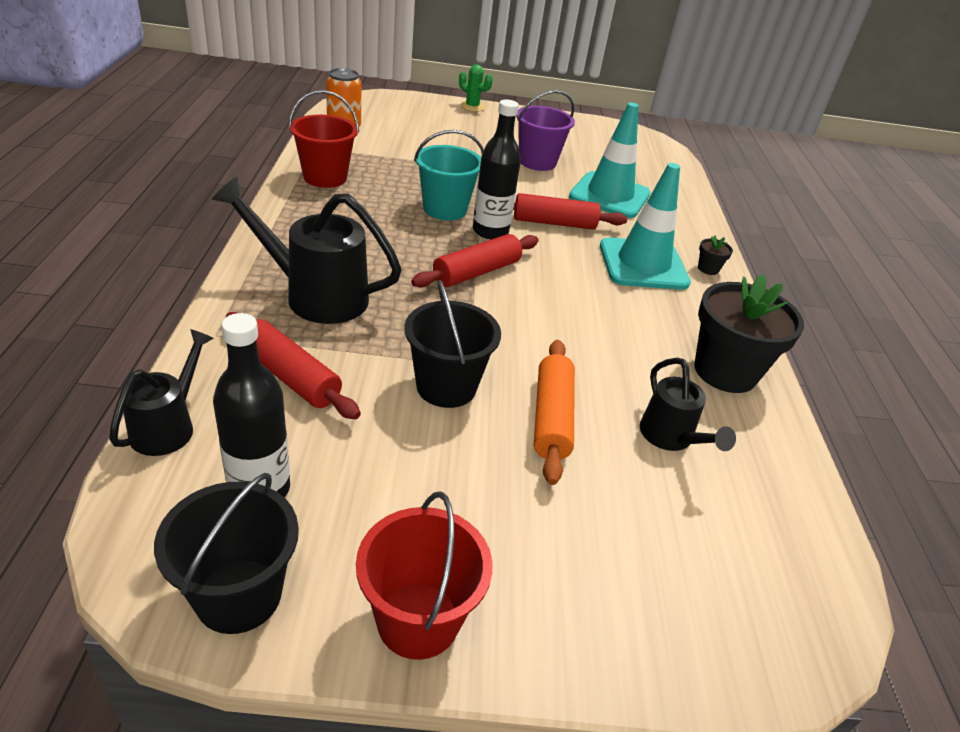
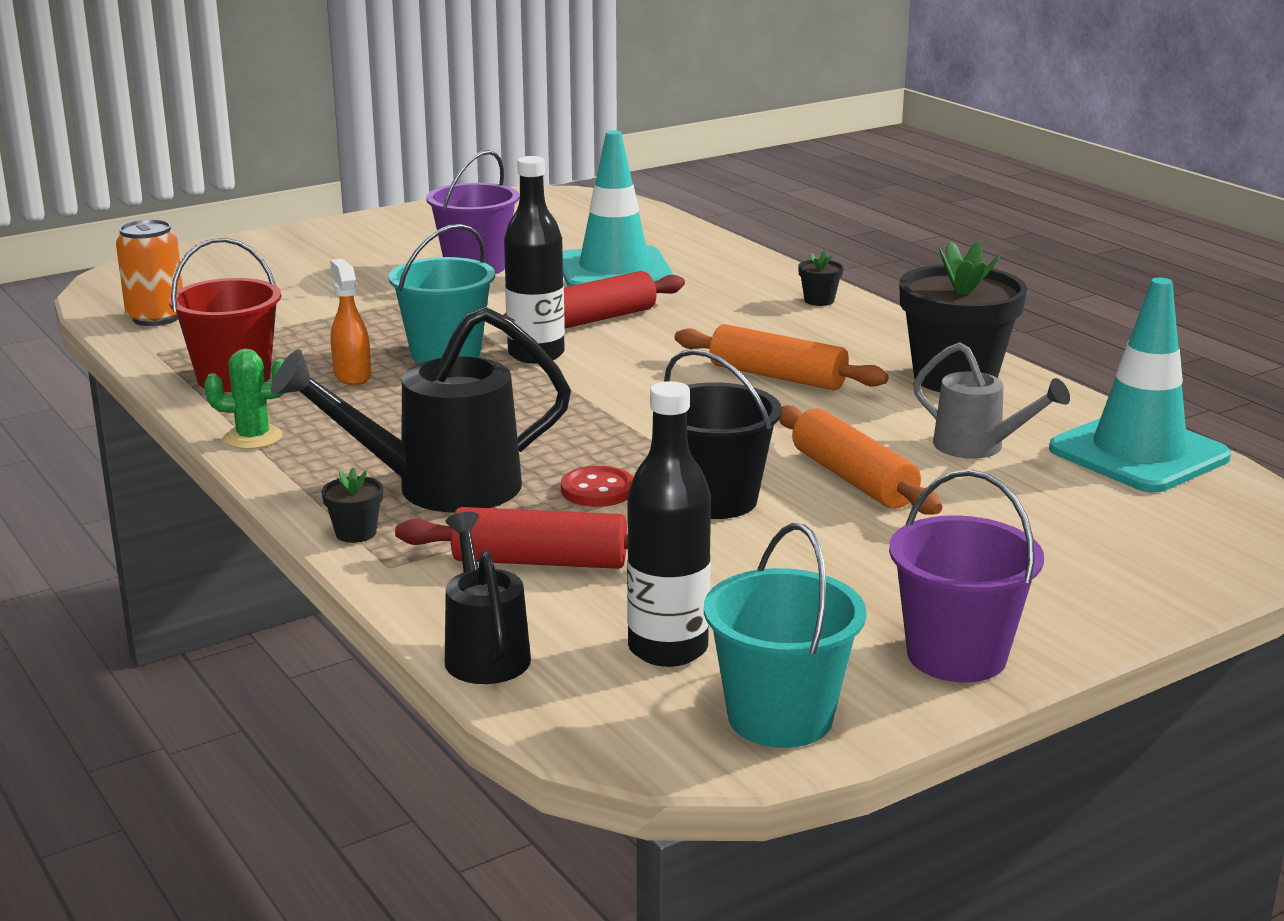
camera: 30 degrees left, 15 degrees down
(234, 303) = (356, 533): none -> black flower pot
(238, 595) = (780, 717): black bucket -> turquoise bucket
(379, 202) = (352, 376): none -> orange spray bottle
(392, 342) = (597, 490): none -> red button
(418, 620) = (956, 656): red bucket -> purple bucket
(472, 107) = (289, 235): green cactus -> green cactus (253, 438)
(476, 272) = (585, 396): red rolling pin -> none
(608, 312) = (777, 376): none -> orange rolling pin
(643, 264) = (749, 322): turquoise traffic cone -> turquoise traffic cone (1138, 453)
(670, 437) = (978, 447): black watering can -> grey watering can

